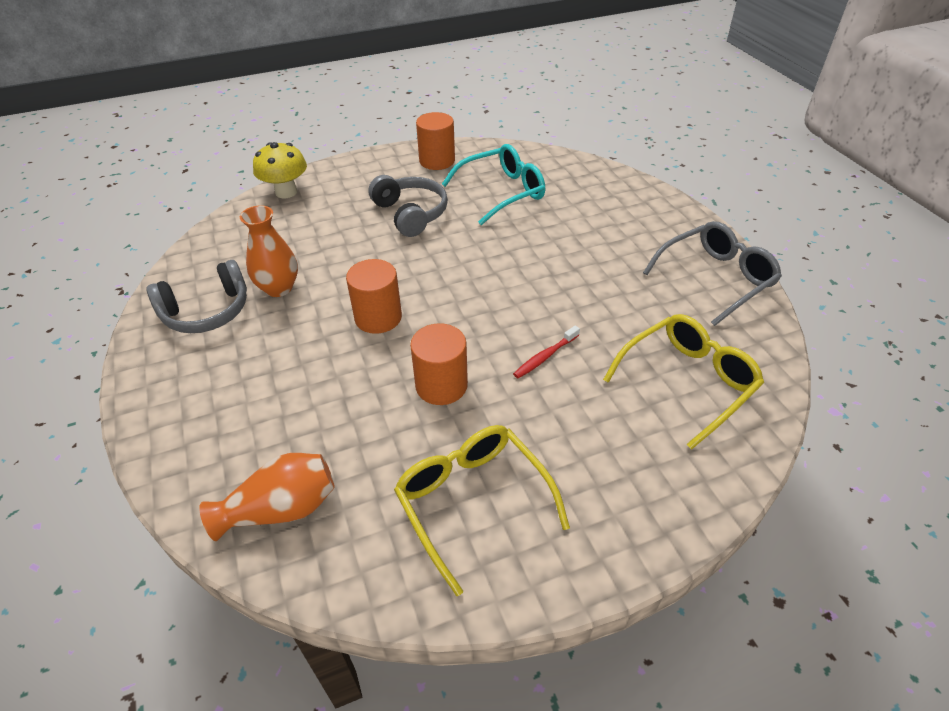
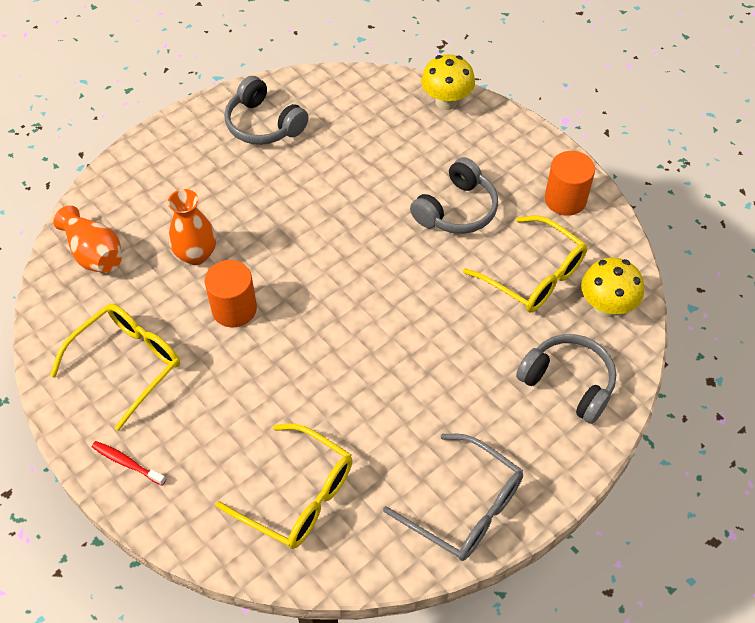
camera: 70 degrees right, 10 degrees up
(279, 288) = (308, 156): orange vase -> orange vase (196, 254)
(378, 317) = (298, 238): orange cylinder -> none
(502, 192) = (534, 275): turquoise glasses -> yellow glasses
(545, 357) = (292, 375): red toothbrush -> red toothbrush (127, 463)
(548, 168) = (606, 306): none -> yellow mushroom
(611, 200) = (568, 382): none -> grey headphones

